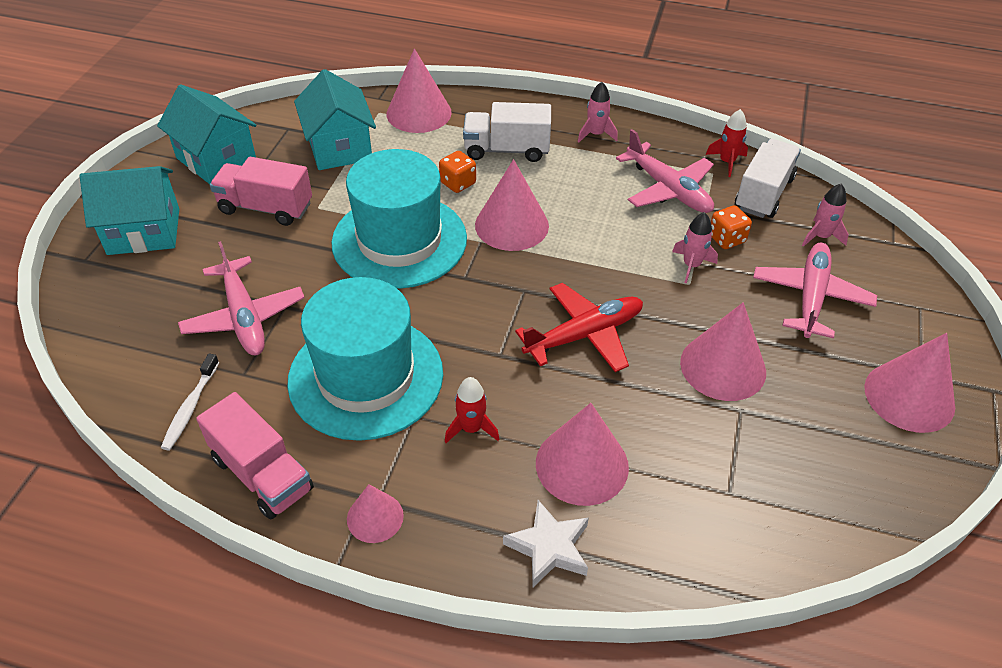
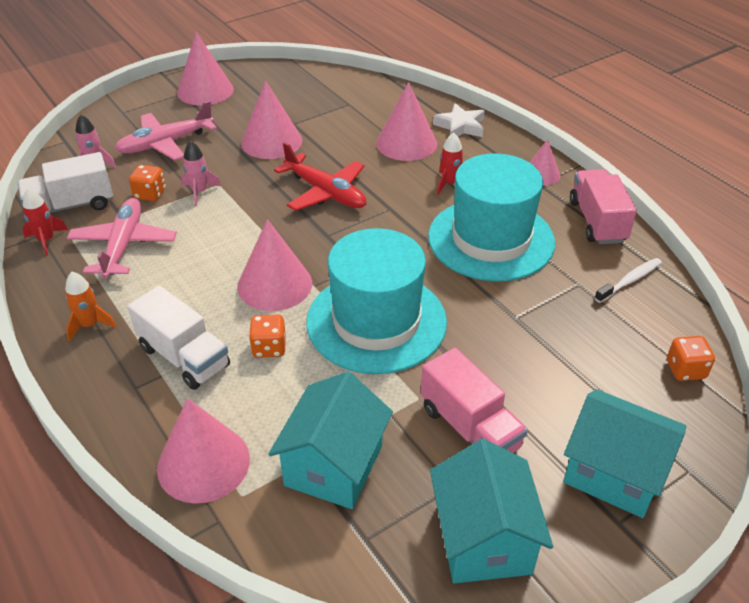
camera: 140 degrees left, 5 degrees down
(105, 338) = (685, 370): none -> orange dice
(244, 316) = (554, 326): pink plane -> none
(583, 335) = (325, 192): red plane -> red plane turned 150 degrees counterclockwise
(596, 134) = (90, 325): pink rocket -> orange rocket

